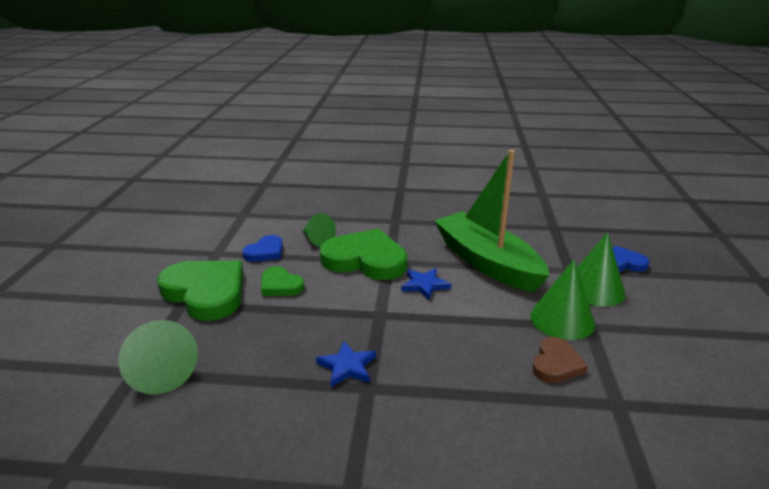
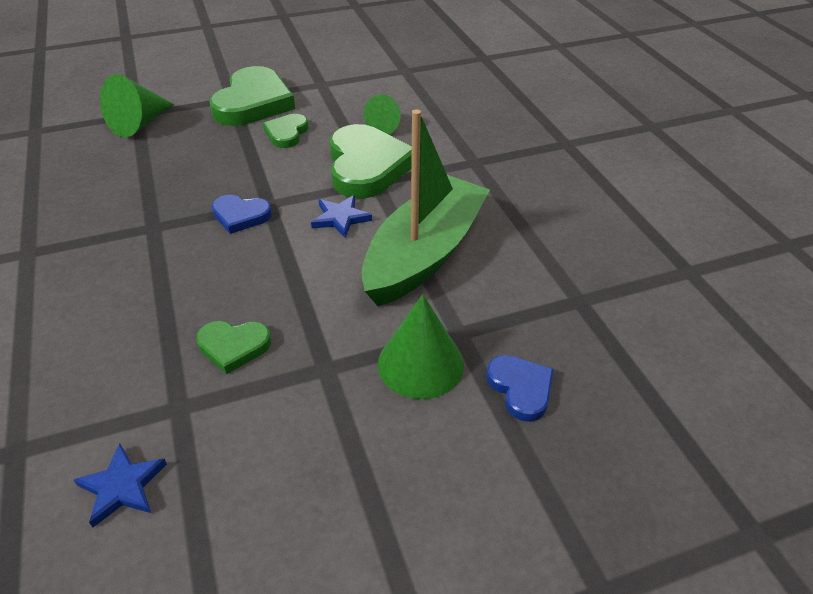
camera: 65 degrees right, 15 degrees up
(265, 252) = (340, 106): blue heart -> blue heart (241, 216)
(347, 366) = (177, 207): blue star -> blue star (122, 486)
(556, 364) = (233, 346): brown heart -> green heart
(562, 319) = (327, 340): green cone -> none

